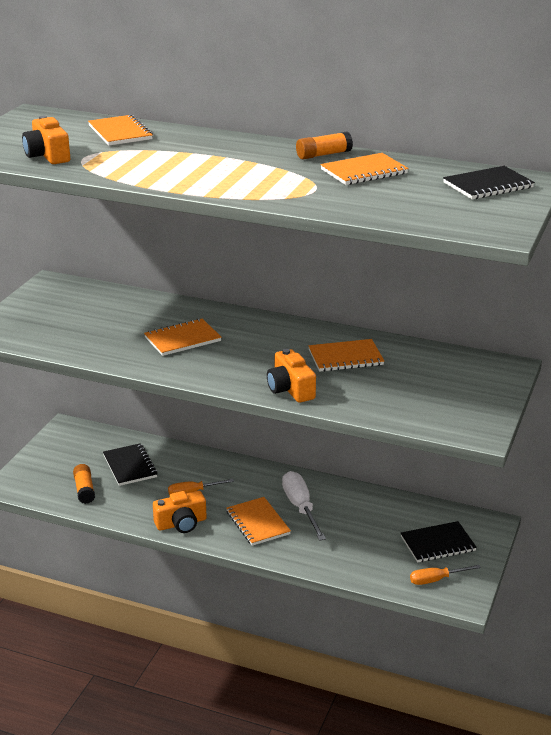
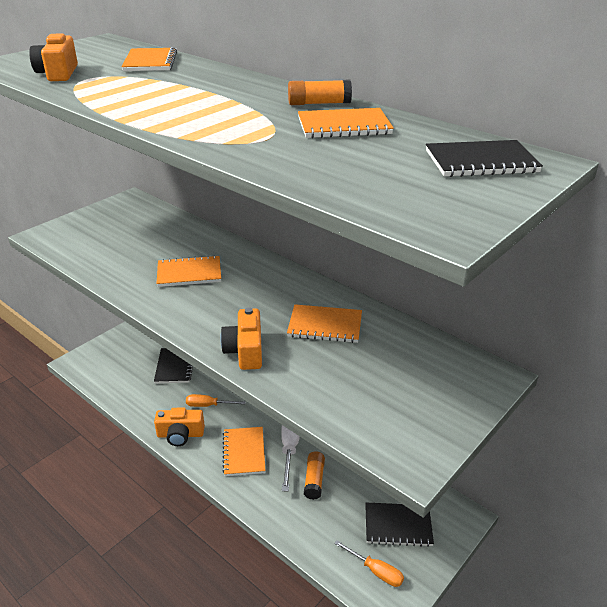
camera: 20 degrees right, 5 degrees up
(84, 490) = (126, 380): orange glue stick -> orange glue stick (314, 480)
(436, 580) = (376, 571): orange screwdriver -> orange screwdriver turned 150 degrees counterclockwise

